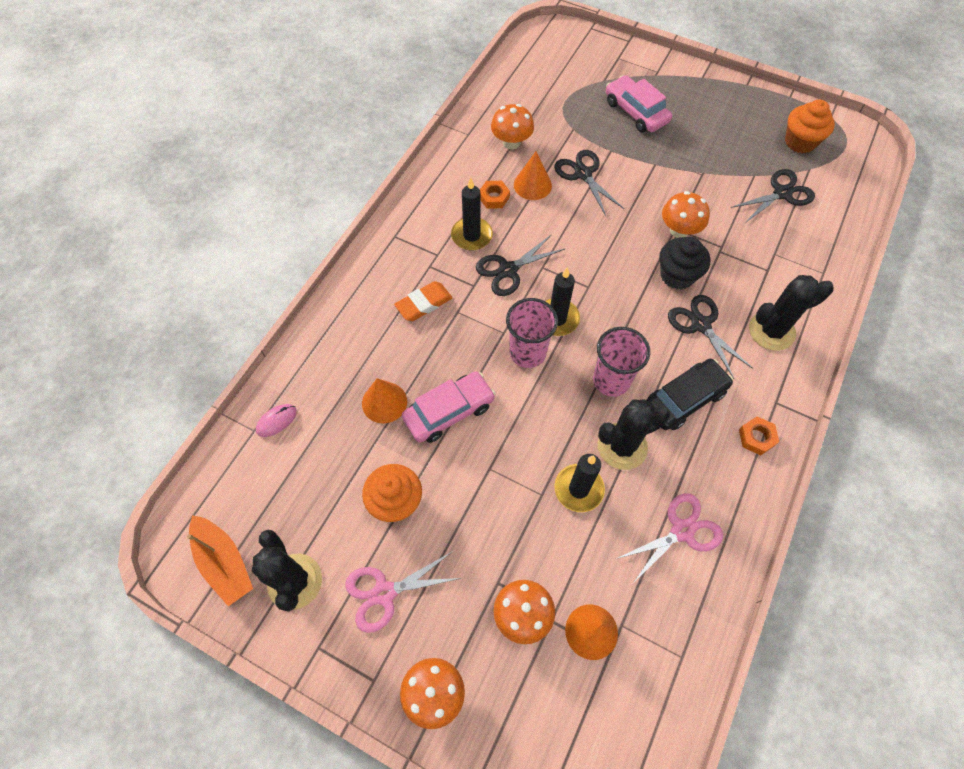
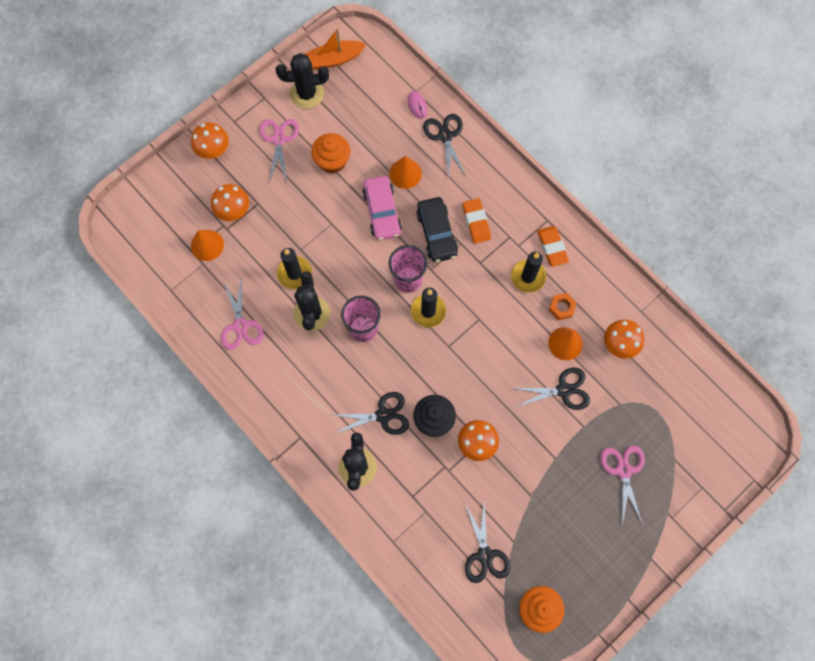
camera: 110 degrees right, 10 degrees up
(427, 223) = (552, 247): none -> orange eraser
(508, 270) = (485, 292): black scissors -> black scissors (445, 136)
(636, 112) = (623, 470): pink car -> pink scissors
(684, 399) = (328, 372): black car -> black car (436, 233)
(756, 437) = (280, 408): orange nut -> none

